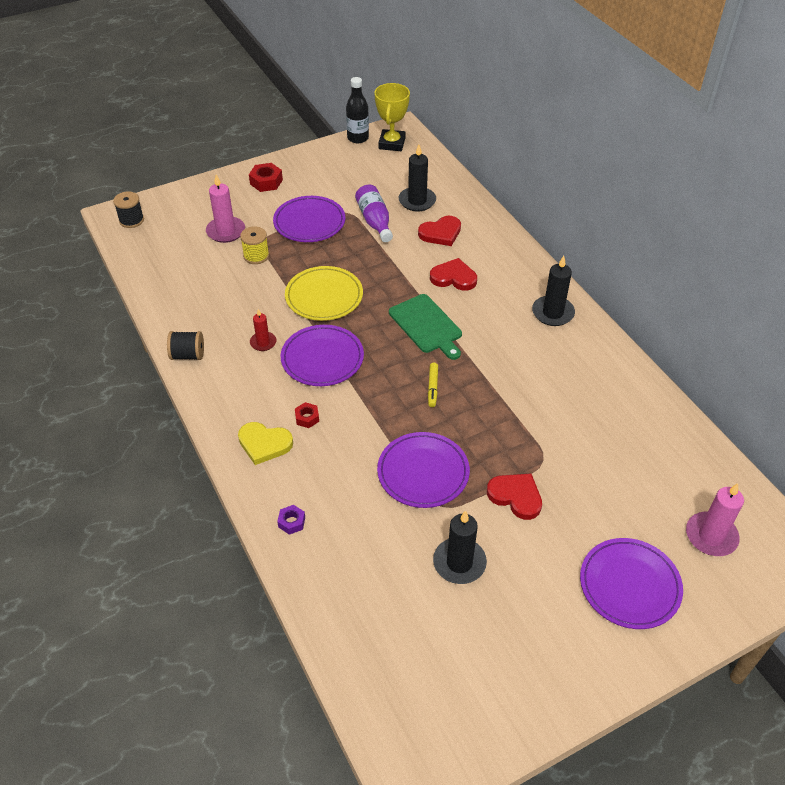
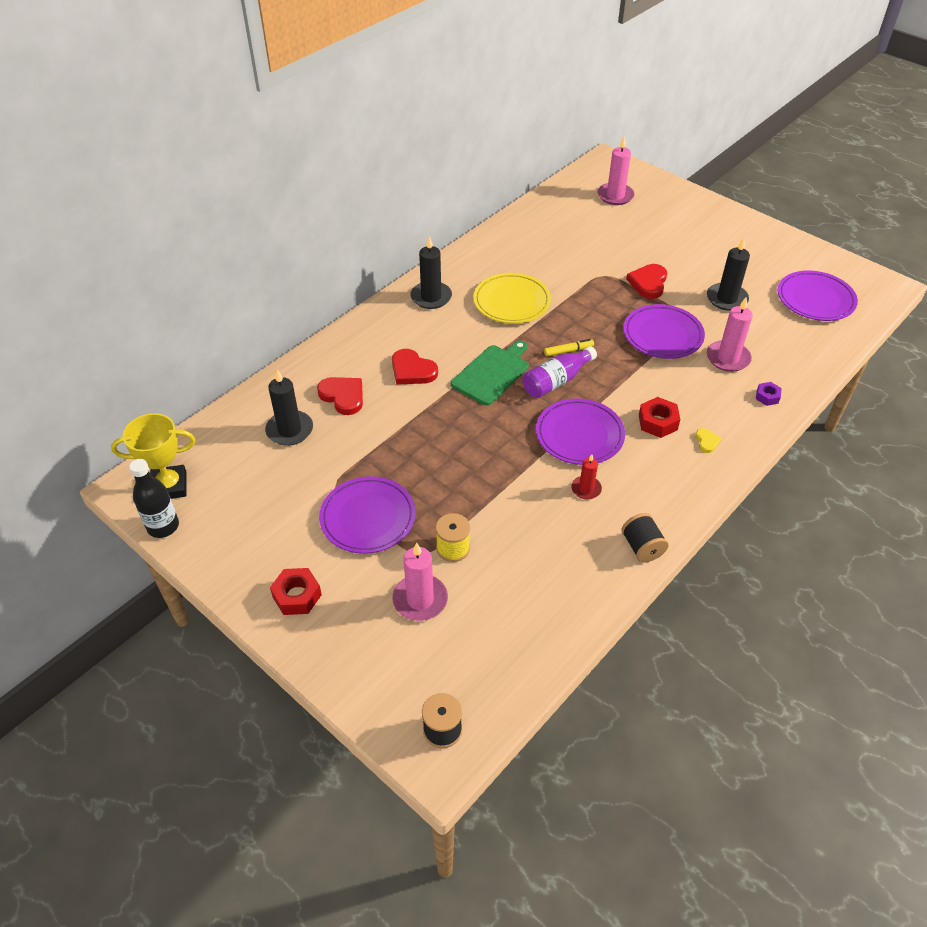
camera: 110 degrees left, 0 degrees up
(264, 444) = (706, 441): yellow heart -> yellow heart, size x0.53
(307, 418) = (658, 422): red nut -> red nut, size x1.60
(324, 296) = (491, 462): yellow plate -> yellow plate (512, 302)
(362, 515) = (728, 358): none -> pink candle
(375, 221) = (342, 457): purple bottle -> purple bottle (556, 381)
(453, 277) = (412, 370): red heart -> red heart turned 45 degrees counterclockwise
(629, 585) = (681, 223): purple plate -> purple plate (815, 299)

